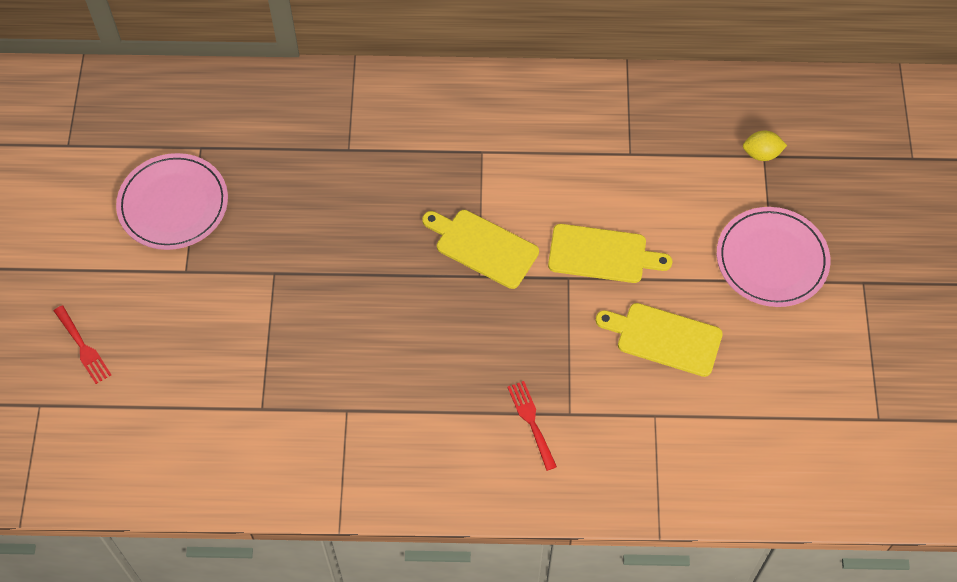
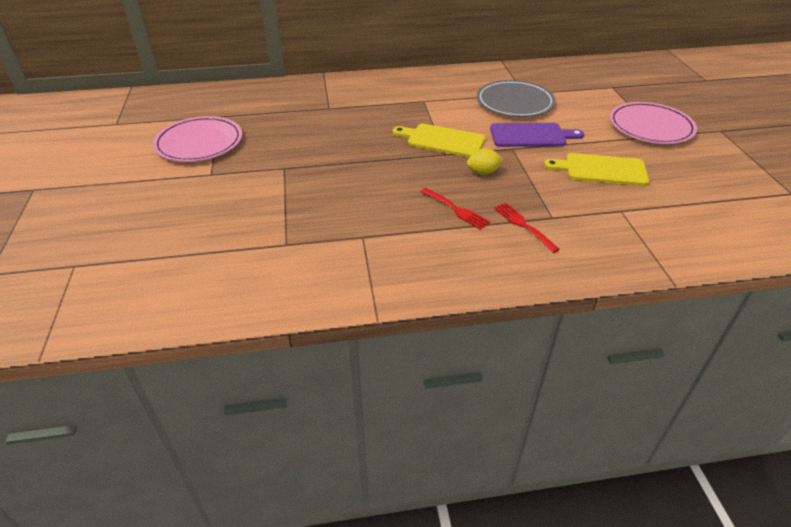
camera: 10 degrees left, 20 degrees down
(83, 347) = (120, 225): red fork -> red fork (456, 210)
(602, 254) = (531, 135): yellow cutting board -> purple cutting board
(608, 174) = (514, 102): none -> grey plate
(761, 154) = (610, 86): yellow lemon -> yellow lemon (483, 172)

